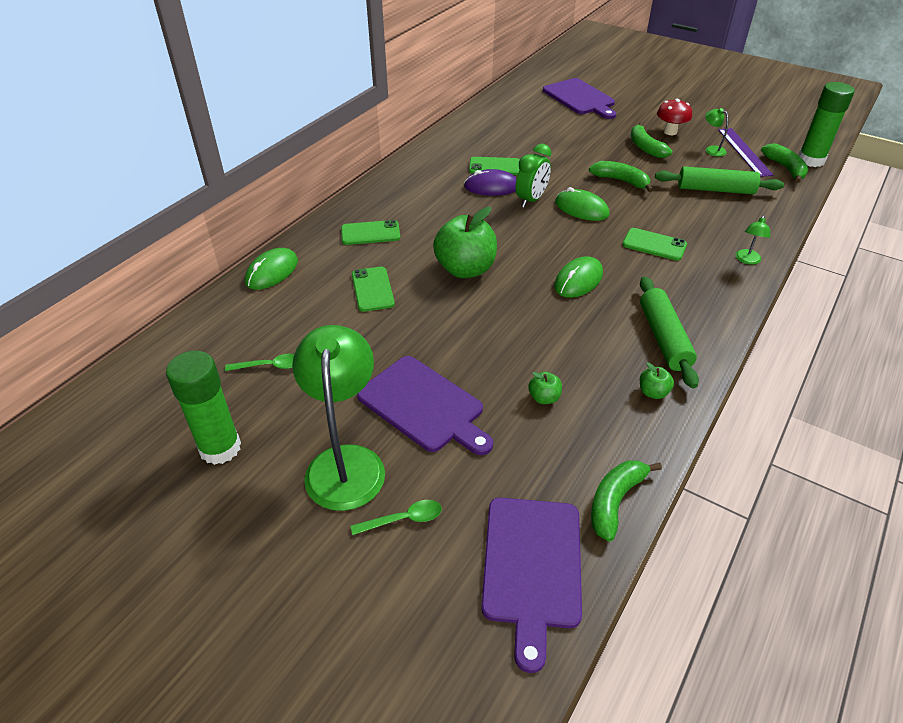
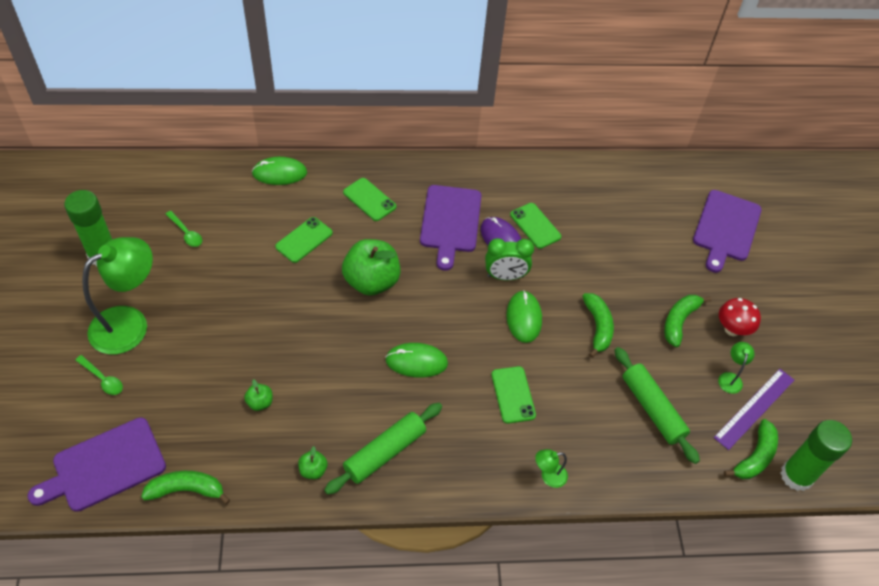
camera: 50 degrees right, 10 degrees up
(424, 406) = (205, 336): purple cutting board -> purple cutting board (450, 222)

